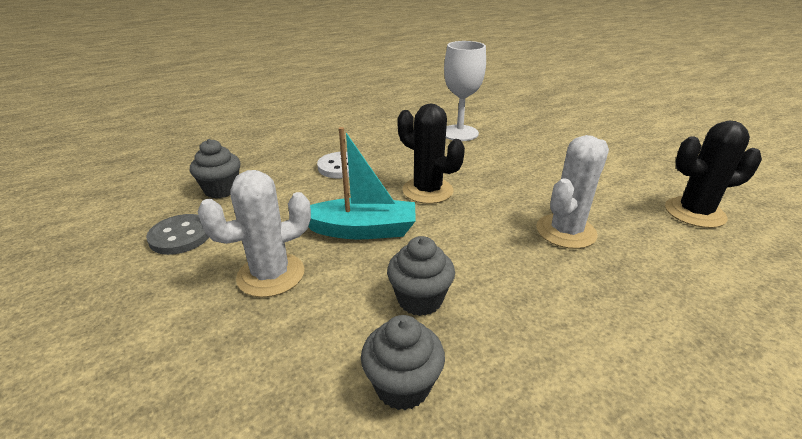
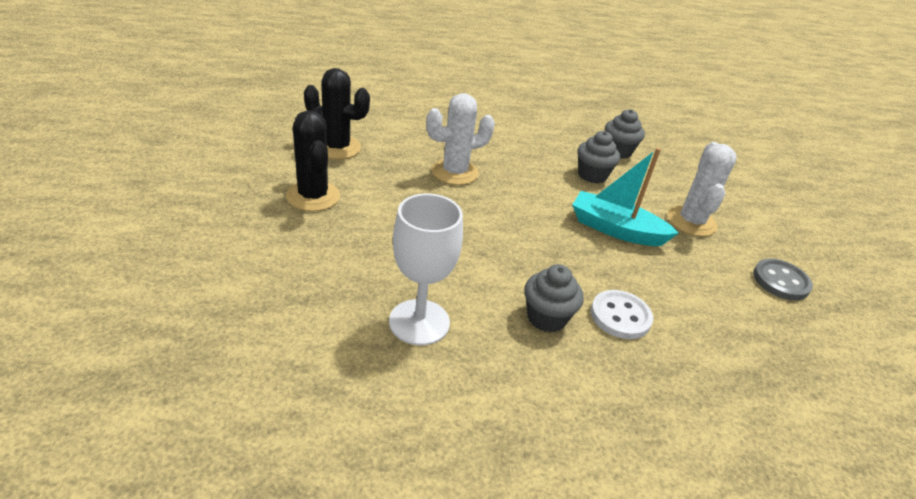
camera: 160 degrees left, 5 degrees up
(221, 190) = (766, 331): grey cupcake -> grey cupcake (546, 318)
(271, 275) = (691, 221): white cactus -> white cactus turned 75 degrees counterclockwise
(427, 191) = (536, 245): black cactus -> black cactus (313, 196)

